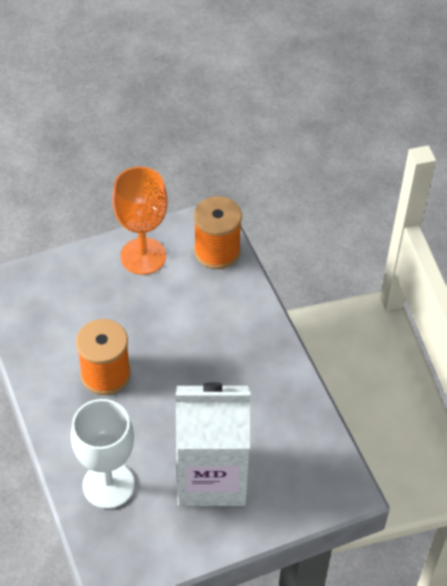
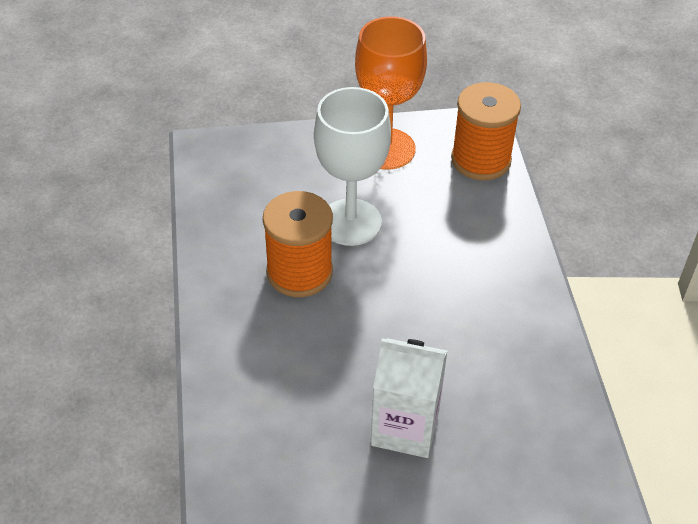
camera: 15 degrees right, 5 degrees down
(108, 485) = (262, 408): white goblet -> white goblet (350, 222)
(211, 476) = (405, 427): white carton -> white carton, size x0.61

